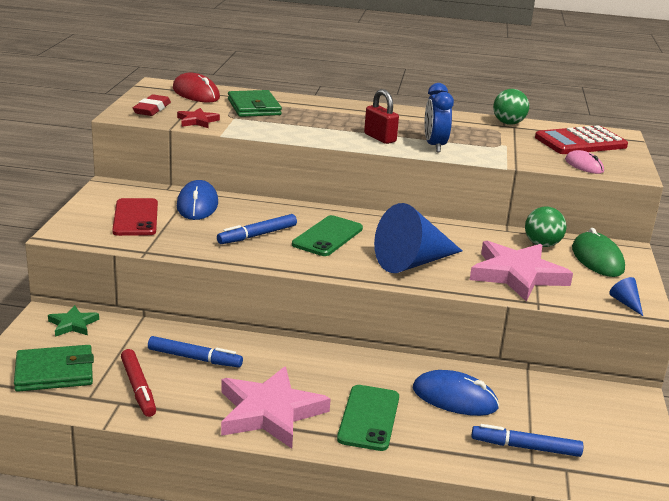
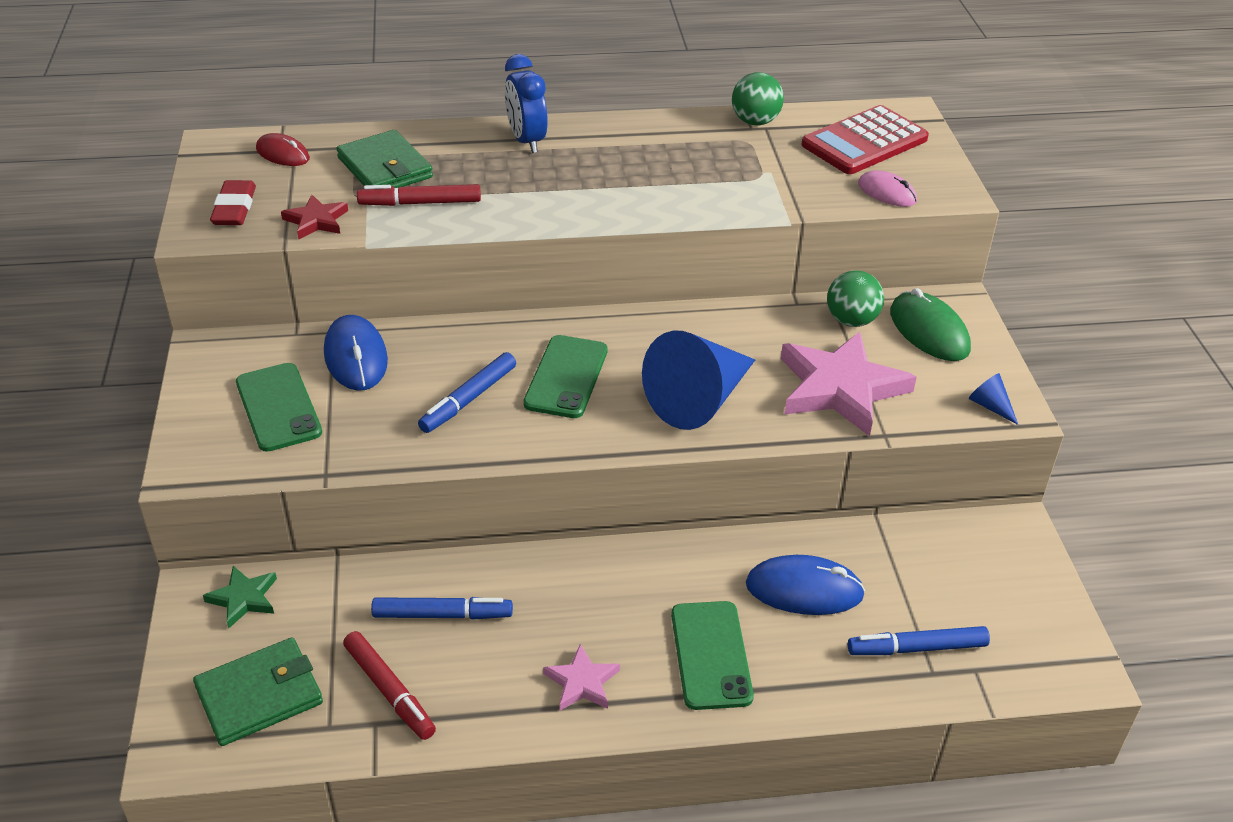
camera: 15 degrees left, 15 degrees up
(136, 218) = (278, 407): red phone -> green phone
(196, 93) = (283, 154): red mouse -> red mouse, size x0.63
(266, 124) = (420, 203): none -> red marker
(270, 412) = (582, 682): pink star -> pink star, size x0.49
(380, 138) = (595, 197): red padlock -> none
(434, 146) = (676, 197): blue clock -> blue clock (526, 141)

